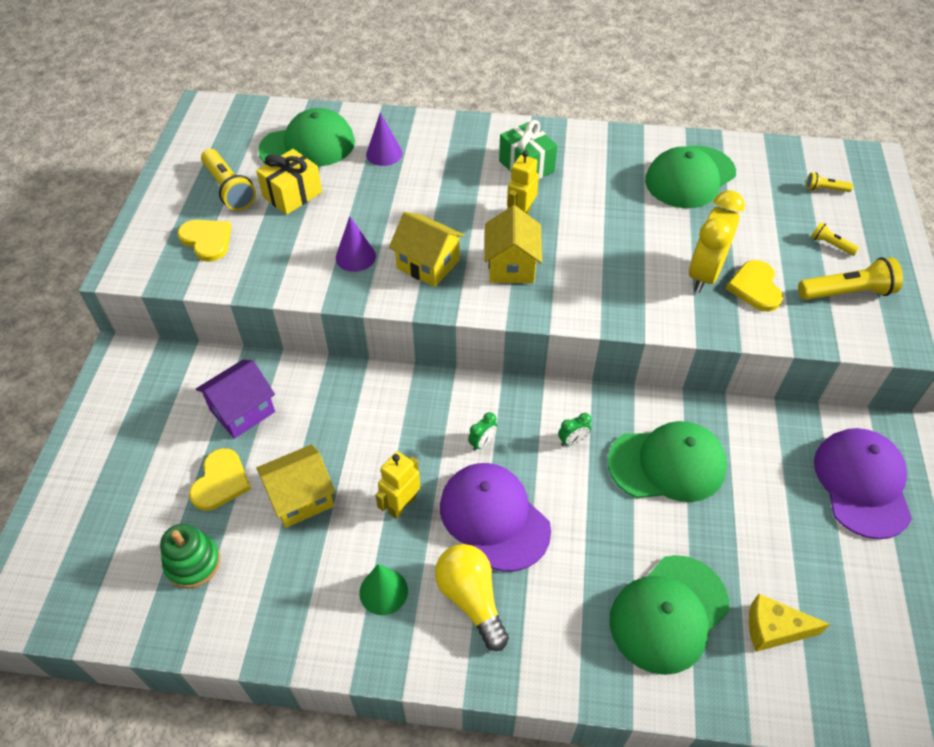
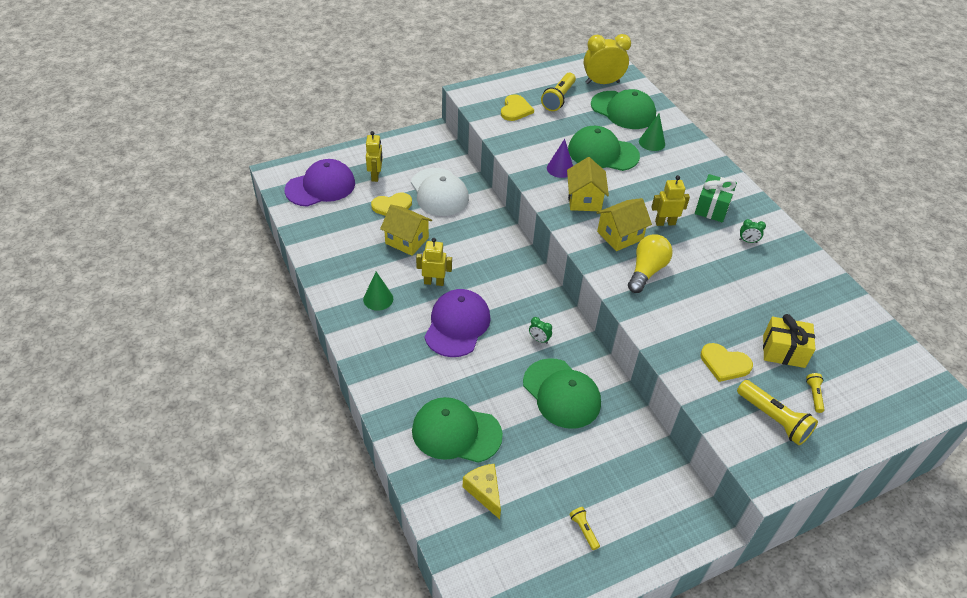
camera: 55 degrees right, 5 degrees down
(141, 471) = (375, 176): none -> yellow robot
(193, 563) = (341, 220): green stacking toy -> none
(242, 411) = (439, 192): purple house -> white cap
(292, 194) = (580, 123): yellow gift -> yellow gift (783, 351)
(384, 153) = (652, 142): purple cone -> green cone
(471, 599) = (400, 337): yellow light bulb -> yellow light bulb (646, 271)
(482, 442) = (502, 298): green clock -> green clock (748, 241)
(690, 177) = (795, 292): green cap -> green cap (602, 153)
(704, 274) = (708, 332): yellow clock -> yellow clock (602, 83)
(755, 287) = (724, 364): yellow heart -> yellow heart turned 120 degrees counterclockwise
(825, 189) = (872, 375): yellow flashlight -> yellow flashlight (584, 530)
(862, 484) = (638, 511): purple cap -> purple cap (320, 186)

